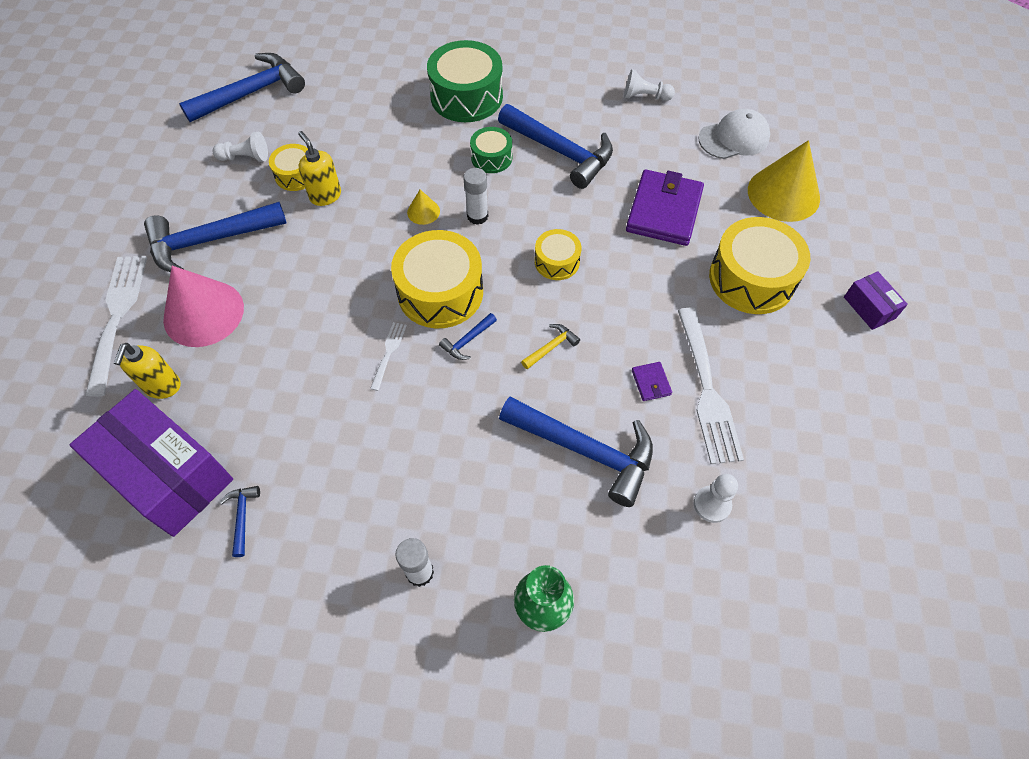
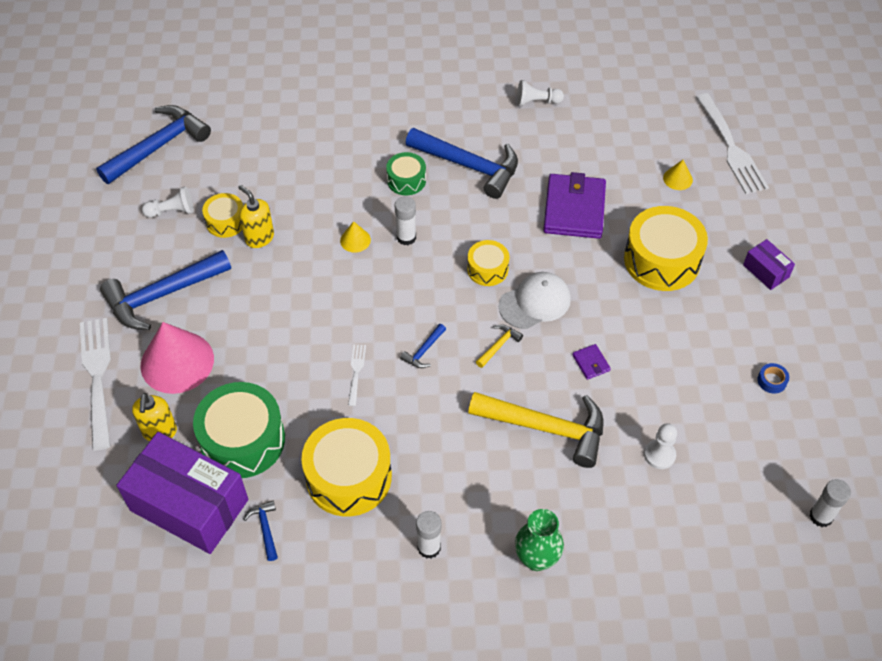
camera: 10 degrees left, 5 degrees down
(440, 292) = (389, 311): yellow drum -> yellow drum (348, 477)
(466, 96) = (369, 123): green drum -> green drum (243, 440)
(586, 451) = (547, 428): blue hammer -> yellow hammer
(706, 390) = (639, 362): white fork -> white fork (731, 147)
(734, 138) = (625, 132): white cap -> white cap (535, 302)
(783, 194) = (677, 179): yellow cone -> yellow cone, size x0.45
(859, 436) = (772, 381): none -> blue tape
(899, 616) = (821, 516): none -> white glue stick

